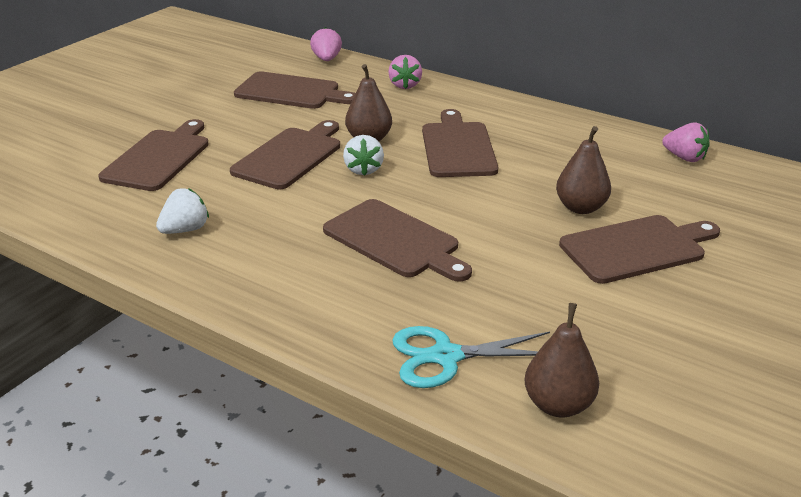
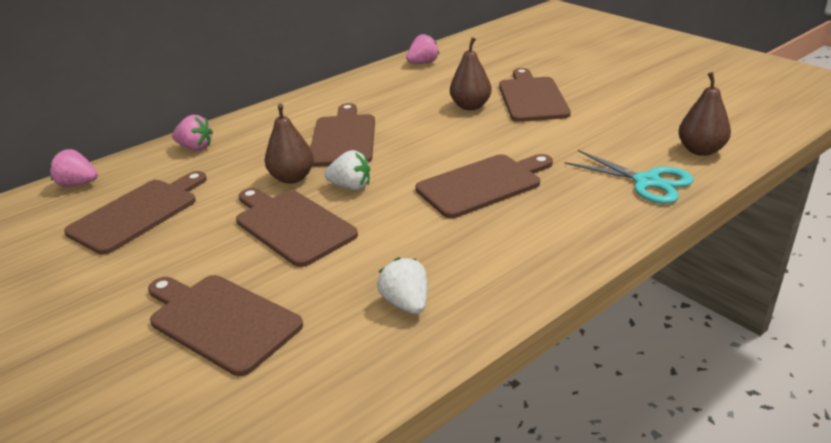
camera: 70 degrees left, 0 degrees up
(446, 356) = (646, 182): turquoise scissors -> turquoise scissors turned 60 degrees counterclockwise
(458, 147) = (343, 138): brown cutting board -> brown cutting board turned 75 degrees clockwise

